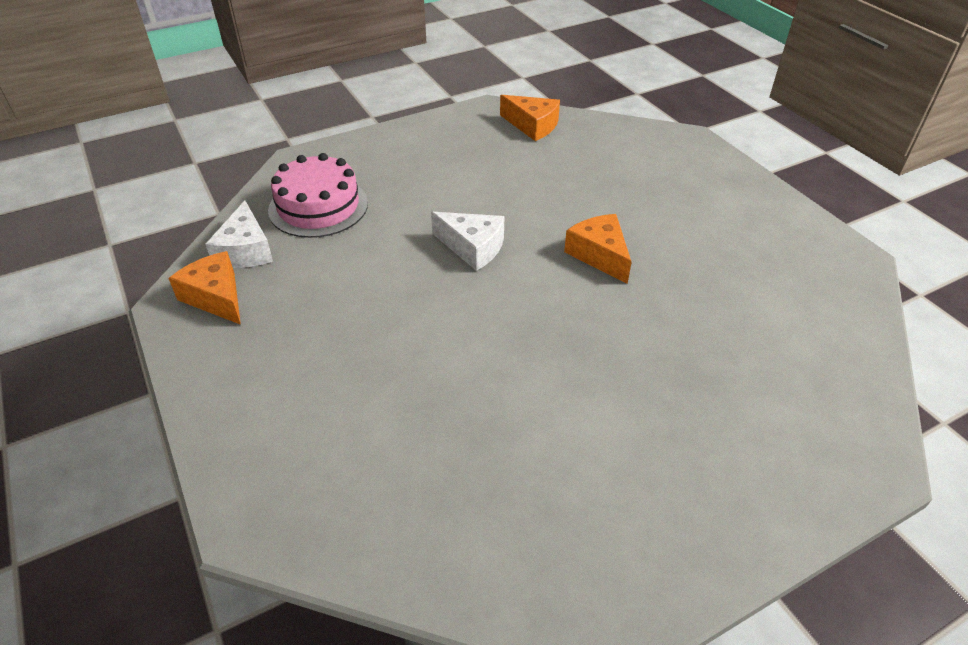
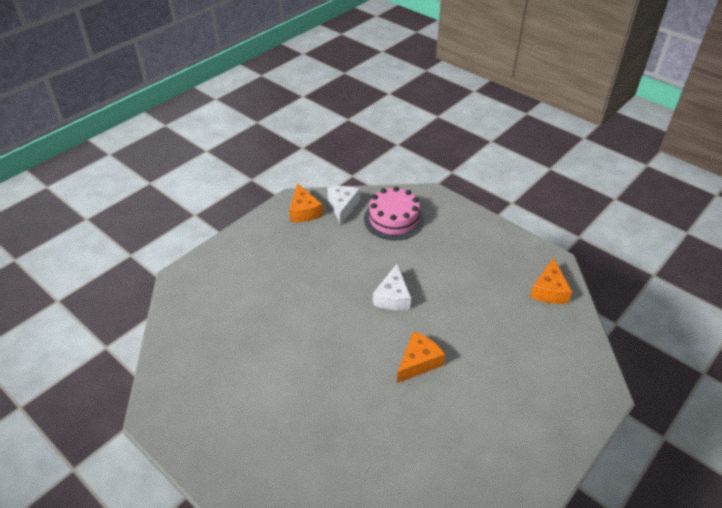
camera: 70 degrees right, 0 degrees up
(216, 297) = (304, 211): orange cheese -> orange cheese turned 135 degrees clockwise
(245, 250) = (342, 207): white cheese -> white cheese turned 120 degrees clockwise

